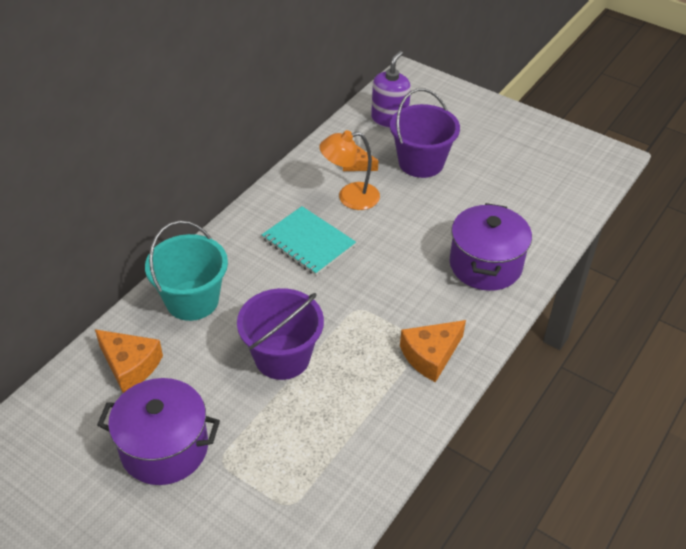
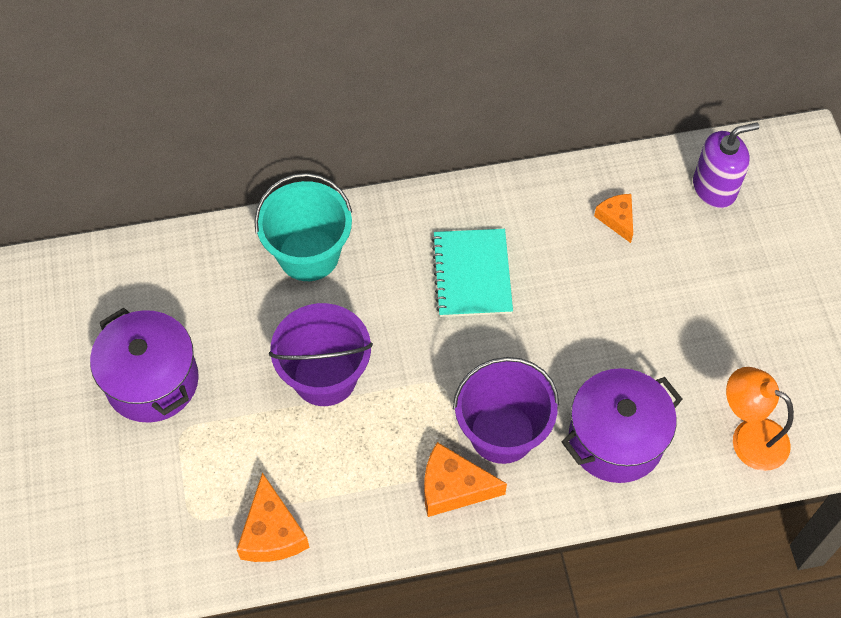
camera: 45 degrees right, 15 degrees up
(130, 365) = (199, 279): orange cheese -> orange cheese (272, 532)
(350, 197) = (566, 254): orange lamp -> orange lamp (749, 437)
(421, 162) = (687, 268): purple bucket -> purple bucket (502, 433)

